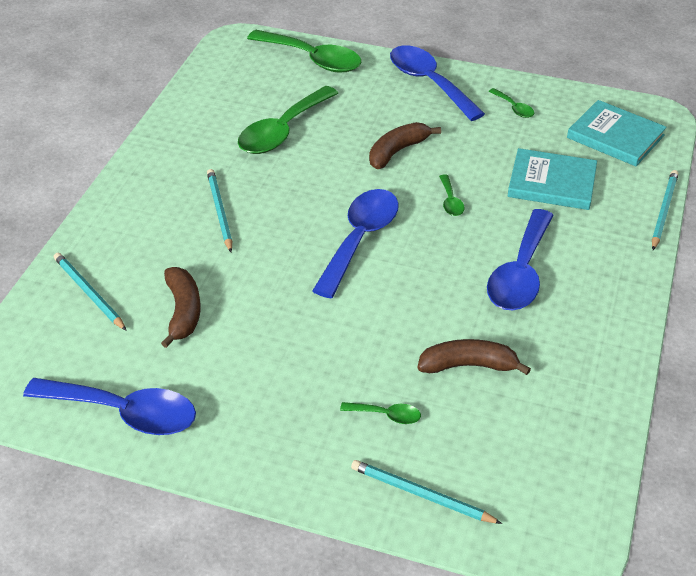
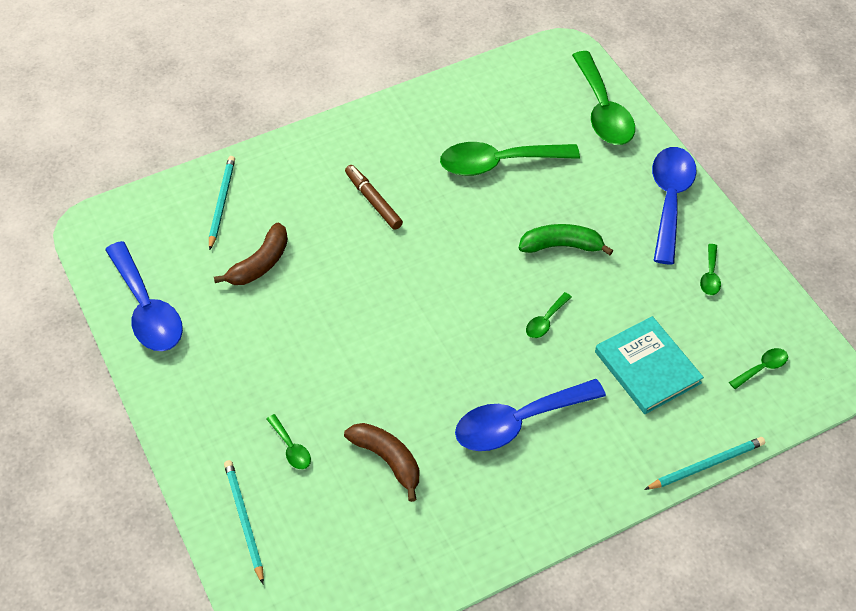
camera: 45 degrees right, 10 degrees up
(219, 211) = (373, 201): turquoise pencil -> brown marker
(360, 239) = (440, 300): blue spoon -> none
(397, 151) = (561, 246): brown banana -> green banana
(615, 136) = (762, 368): turquoise book -> green spoon

